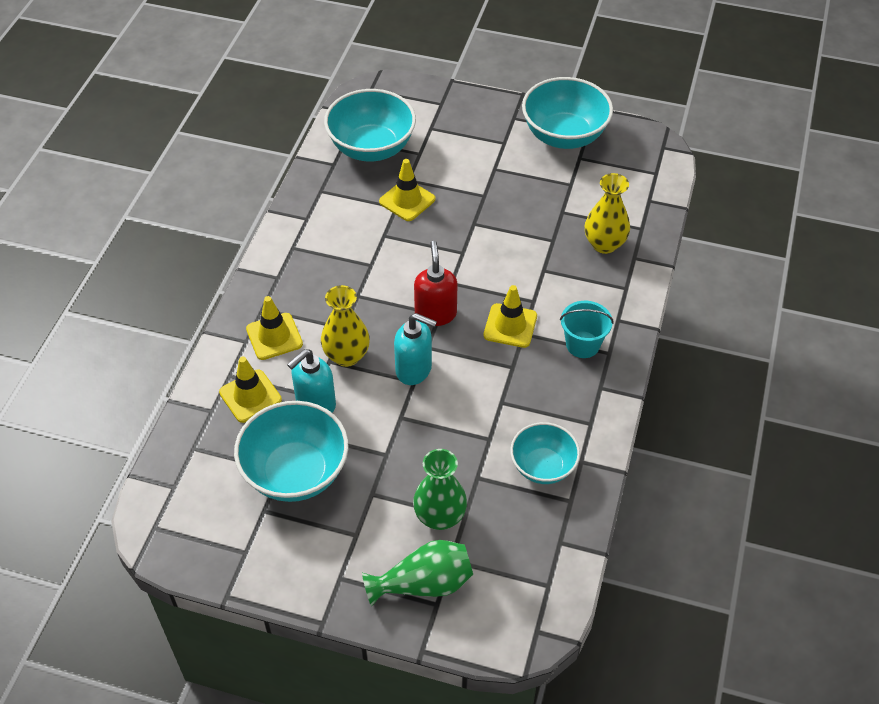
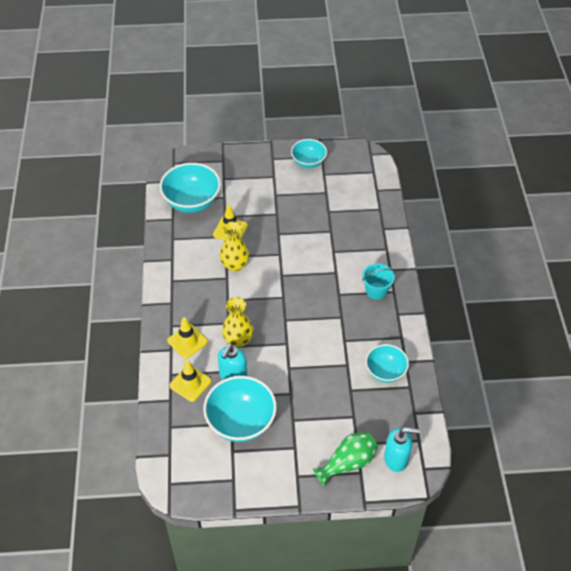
camera: 20 degrees left, 0 degrees up
(414, 369) = (283, 336): turquoise soap dispenser -> turquoise soap dispenser (396, 459)
(435, 313) = (280, 297): red soap dispenser -> none
(440, 517) = (339, 420): green vase -> none
(510, 326) = (329, 292): yellow traffic cone -> none
(564, 136) = (308, 162): turquoise bowl -> turquoise bowl, size x0.62
(604, 244) = (362, 225): yellow vase -> yellow vase (235, 265)

